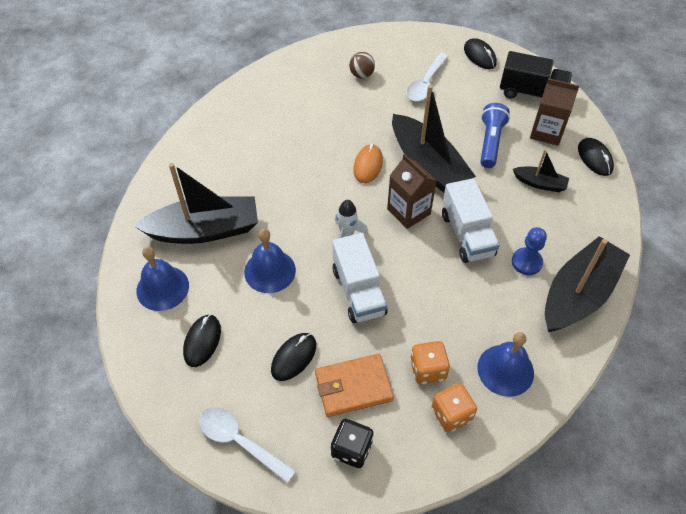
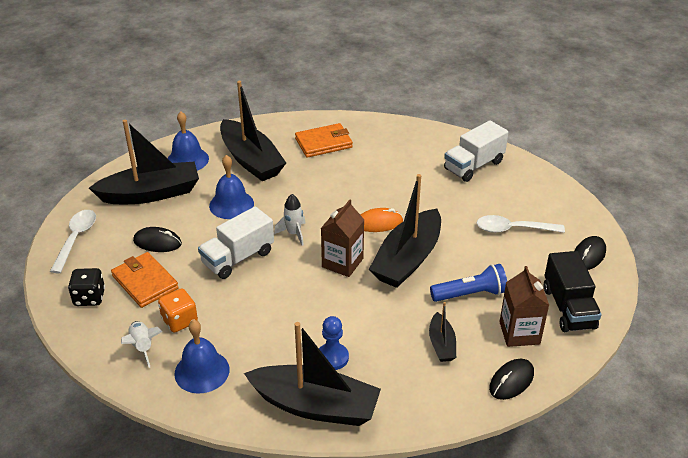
camera: 65 degrees right, 15 degrees down
(202, 341) = (151, 193): black mouse -> black boat
(218, 161) = (323, 143): none -> orange wallet
(361, 75) = (487, 186): brown ball -> none
(451, 414) = (142, 347): orange dice -> white rocket
(467, 234) = (340, 307): white truck -> white truck (473, 165)

